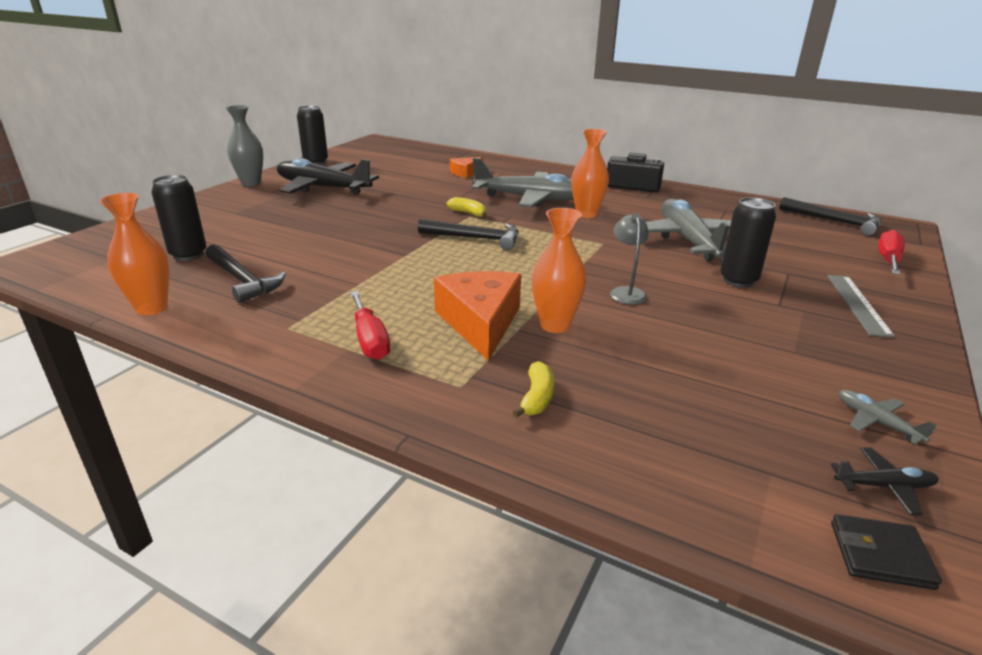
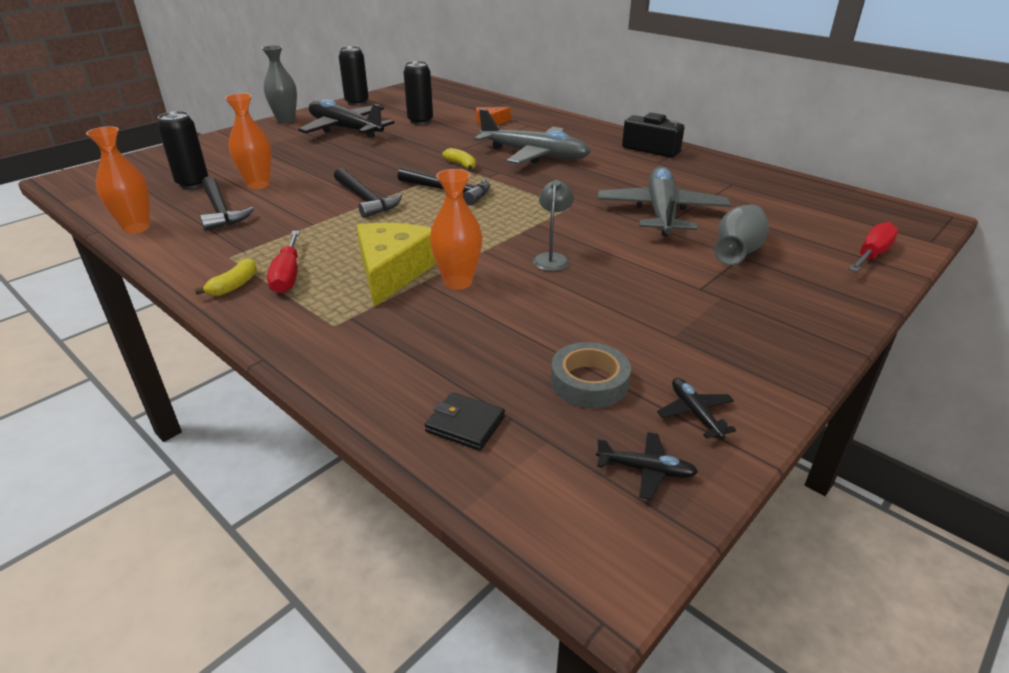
camera: 15 degrees right, 5 degrees up
(480, 323) = (392, 271): orange cheese -> yellow cheese
(537, 398) = (391, 344): yellow banana -> yellow banana (234, 285)
(586, 214) = (577, 176): orange vase -> orange vase (258, 185)
(738, 280) = (678, 259): black can -> black can (420, 121)
(759, 407) = (589, 382): none -> grey tape
(781, 268) = (737, 251): none -> grey vase
(834, 222) = (848, 207): black hammer -> black hammer (365, 200)
(857, 304) = (788, 297): grey ruler -> none
(877, 422) = (695, 413): grey plane -> black plane
(880, 555) = (586, 525): black wallet -> black wallet (465, 424)

